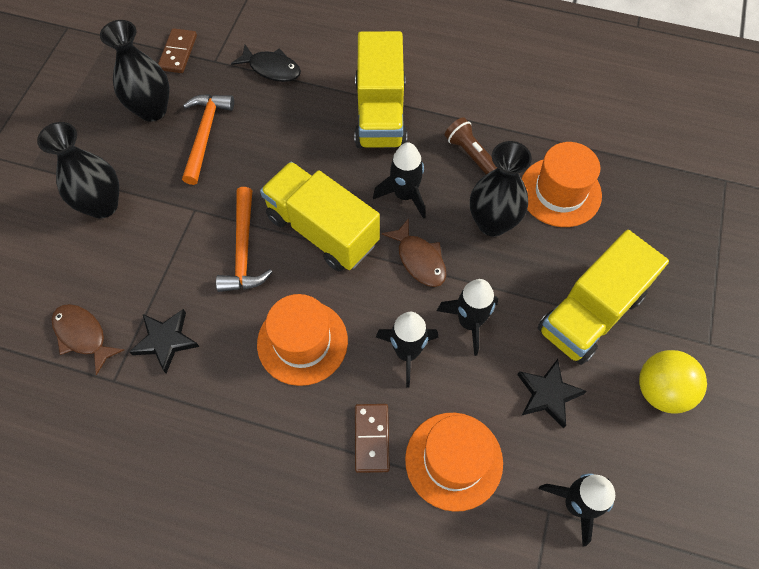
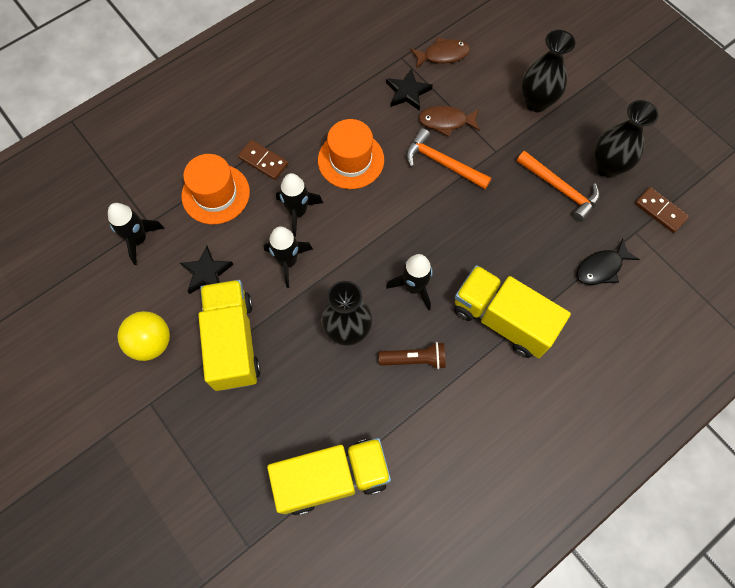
camera: 125 degrees right, 5 degrees up
(322, 230) = (423, 217): yellow truck -> yellow truck (332, 478)
(419, 259) = (356, 262): brown fish -> brown fish (446, 121)
(560, 192) = (336, 400): orange hat -> none

